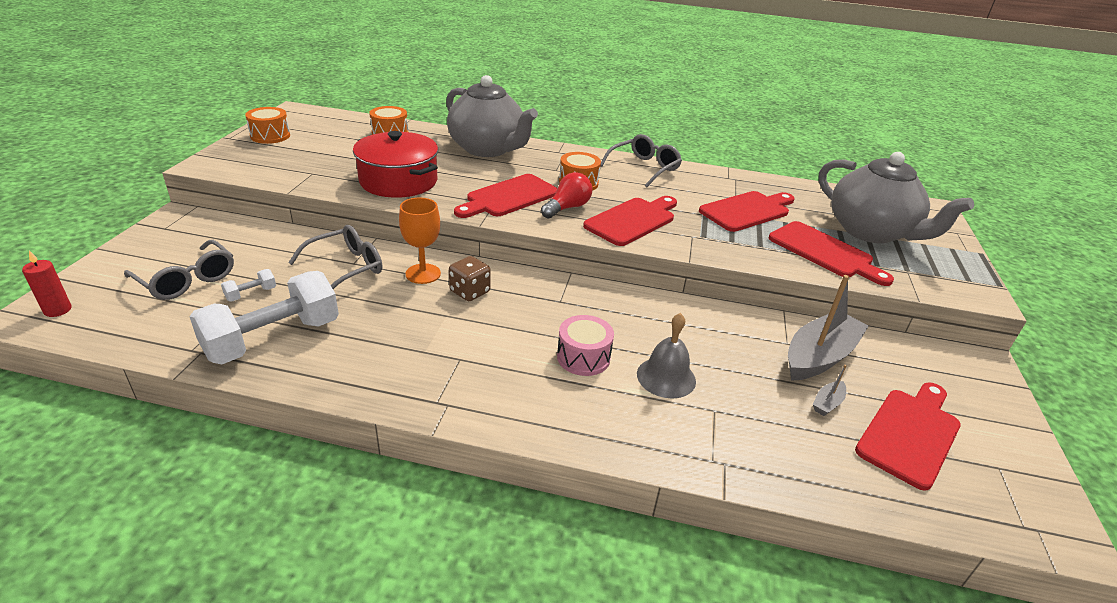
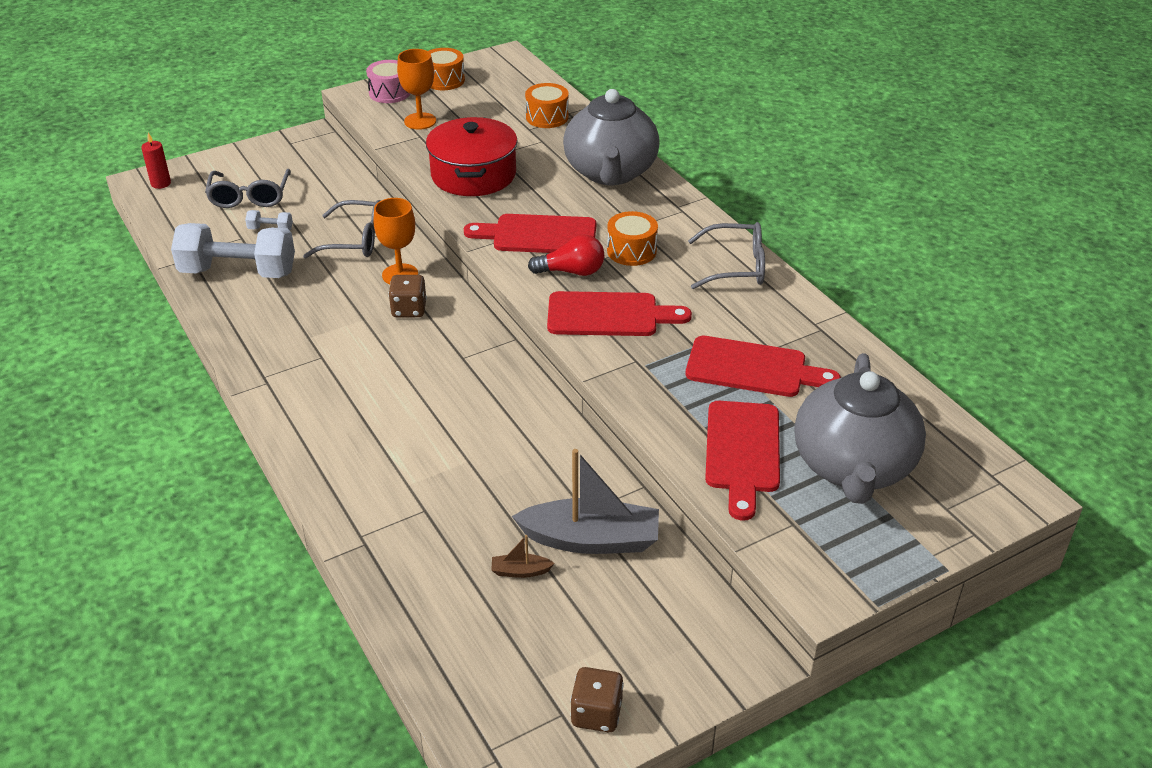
camera: 50 degrees right, 5 degrees up
(295, 164) = (420, 121): none -> orange goblet
(583, 357) = (402, 410): pink drum -> pink drum (389, 93)
(666, 377) = (434, 464): grey bell -> none
(827, 403) = (520, 571): grey boat -> brown boat
(910, 434) = (541, 639): red cutting board -> none
(1006, 451) = (596, 713): none -> brown dice

